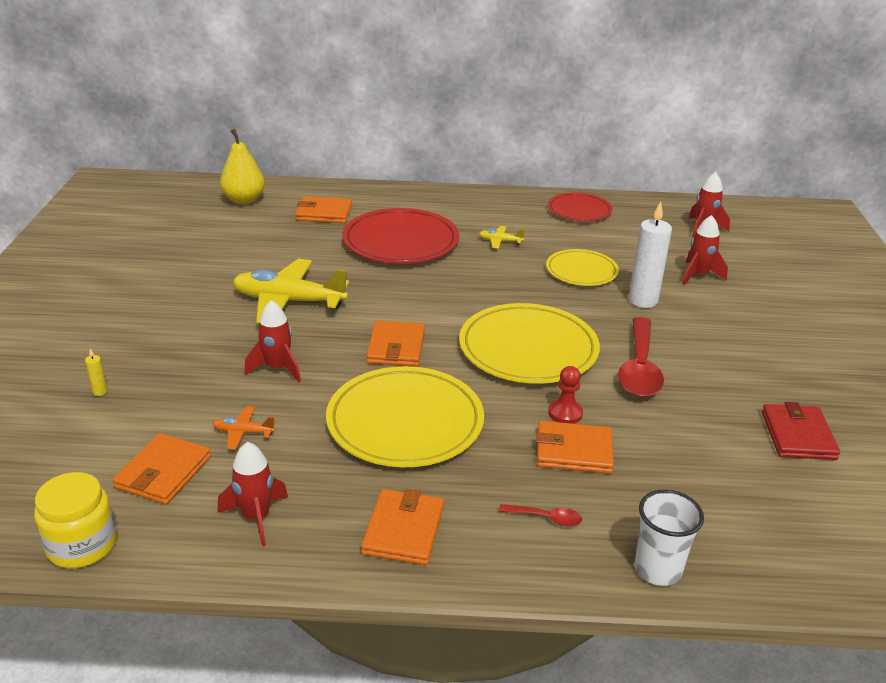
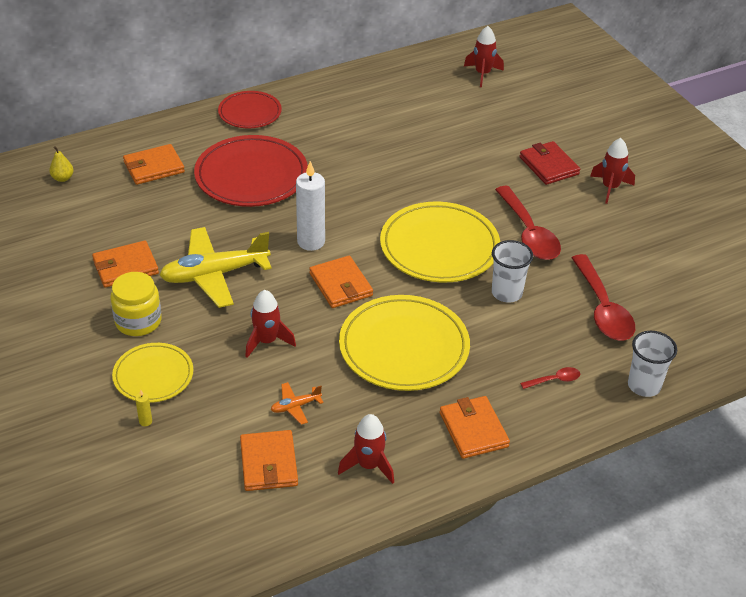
camera: 30 degrees left, 10 degrees up
(82, 545) = (268, 541): yellow jar -> yellow jar (138, 321)
(244, 200) = (63, 178): yellow pear -> yellow pear, size x0.51
(500, 241) = (334, 145): yellow plane -> none
(565, 413) = (506, 293): red pawn -> white cup
(573, 451) = (534, 322): orange wallet -> orange wallet (125, 267)
(579, 210) = (372, 87): red plate -> red plate (250, 113)
(581, 271) = (422, 154): yellow plate -> yellow plate (153, 375)
(643, 301) = (488, 167): white candle -> white candle (311, 242)
(669, 468) = (603, 308): none -> red spoon
(698, 275) = (511, 126): red rocket -> red rocket (610, 188)
(798, 435) = (663, 249): red wallet -> red wallet (549, 166)

